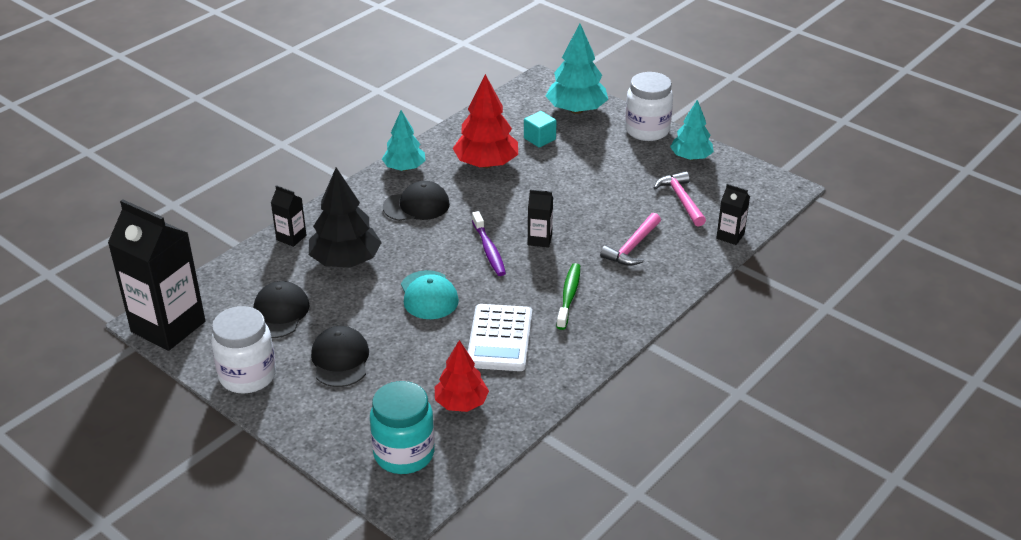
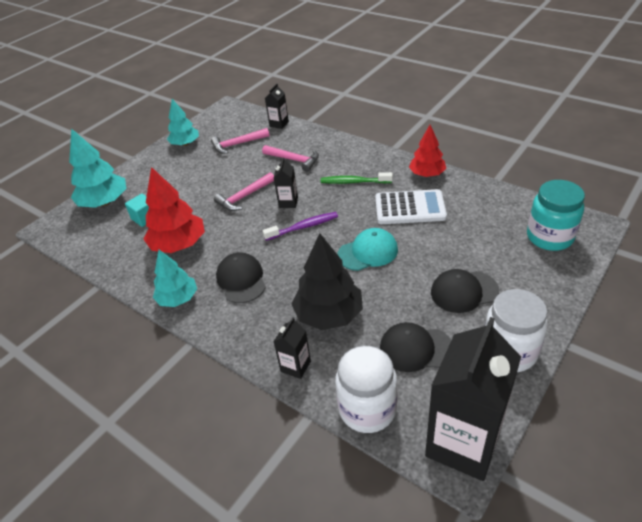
camera: 90 degrees left, 5 degrees up
(461, 403) = (485, 217): red tree -> red tree (427, 174)
(560, 206) = (244, 197): none -> pink hammer
(647, 130) = (145, 165): white jar -> white jar (367, 409)

